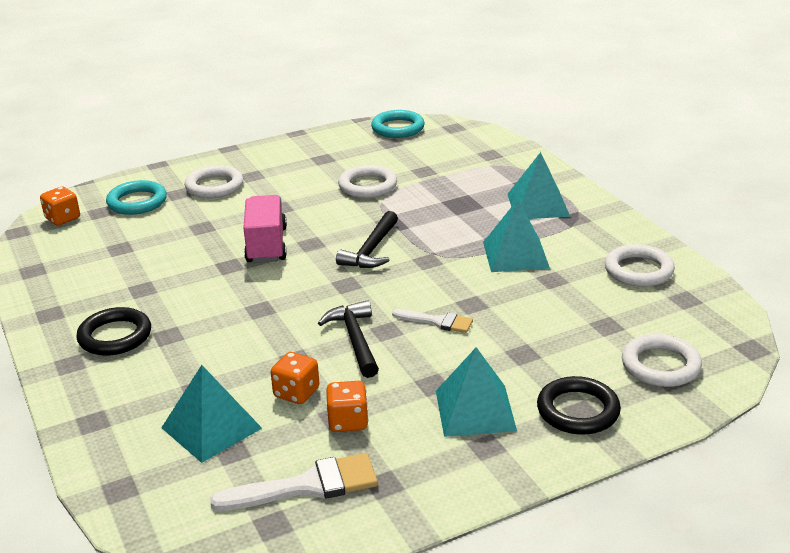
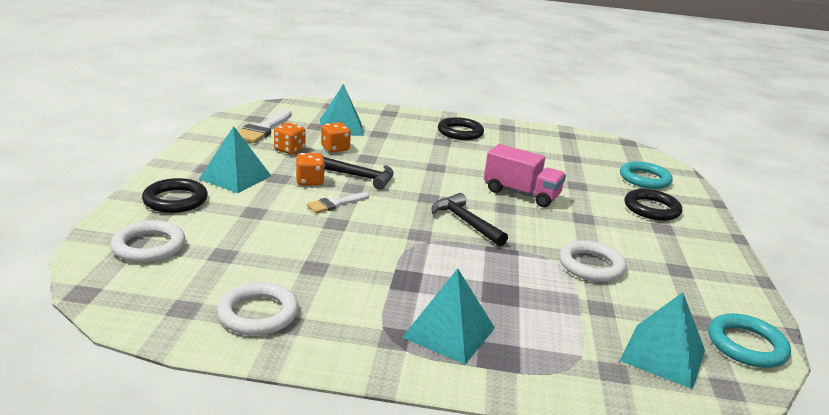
camera: 120 degrees right, 5 degrees down
(63, 219) = (636, 155): orange dice -> orange dice (309, 181)
(214, 186) = (651, 209): white ring -> black ring
(515, 255) = (374, 271): turquoise pyramid -> turquoise pyramid (663, 355)

